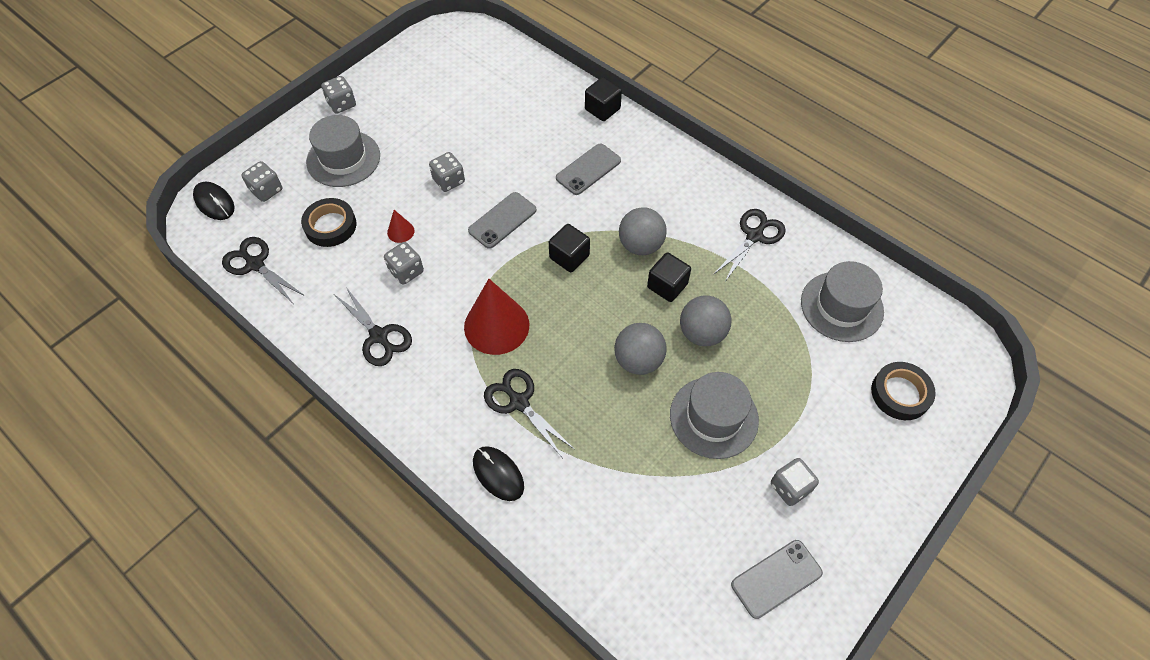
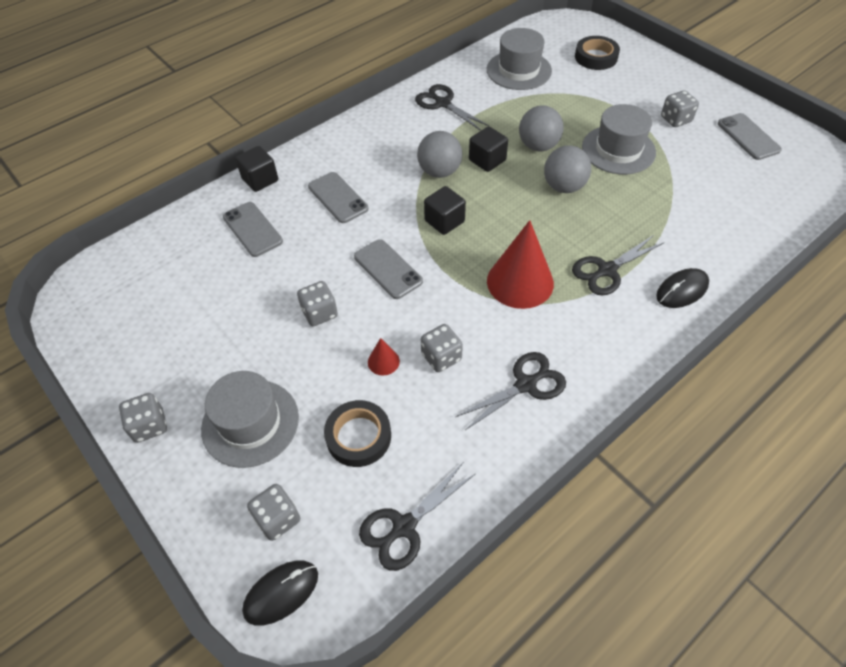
camera: 80 degrees left, 5 degrees down
(539, 117) = (252, 229): none -> grey phone

